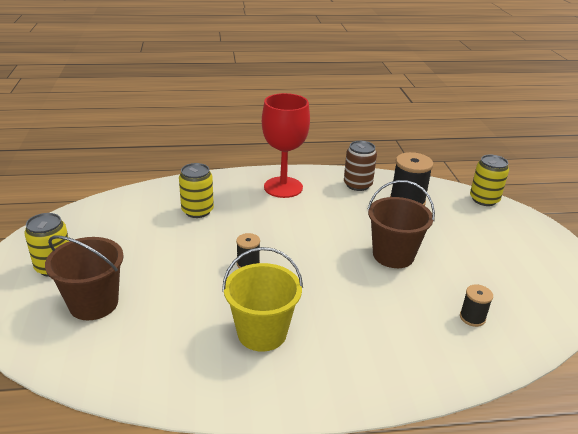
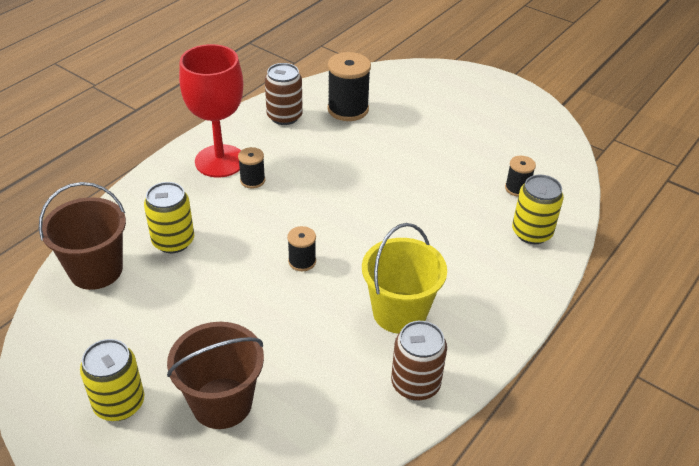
camera: 45 degrees left, 10 degrees up
(205, 381) = (415, 384): none -> brown can
(286, 206) = (252, 180): none -> black spool
(393, 255) = (403, 171): brown bucket -> brown bucket (96, 270)
(484, 199) = (403, 71): yellow can -> yellow can (531, 233)

